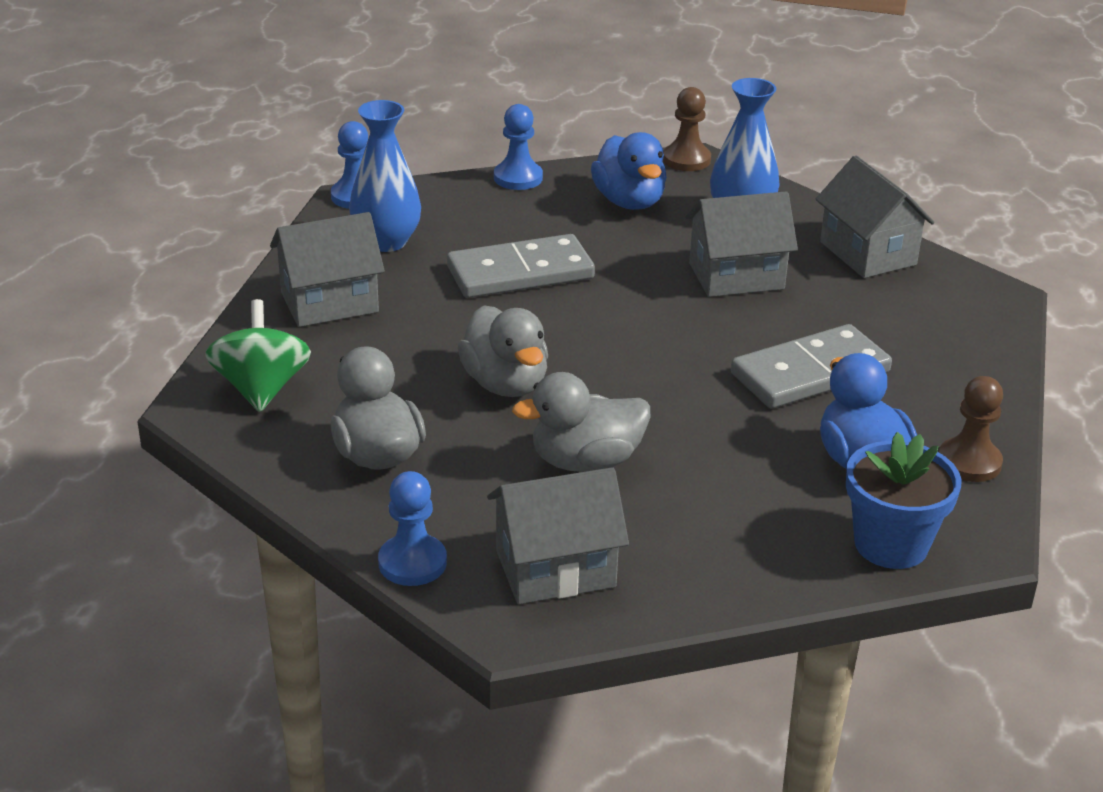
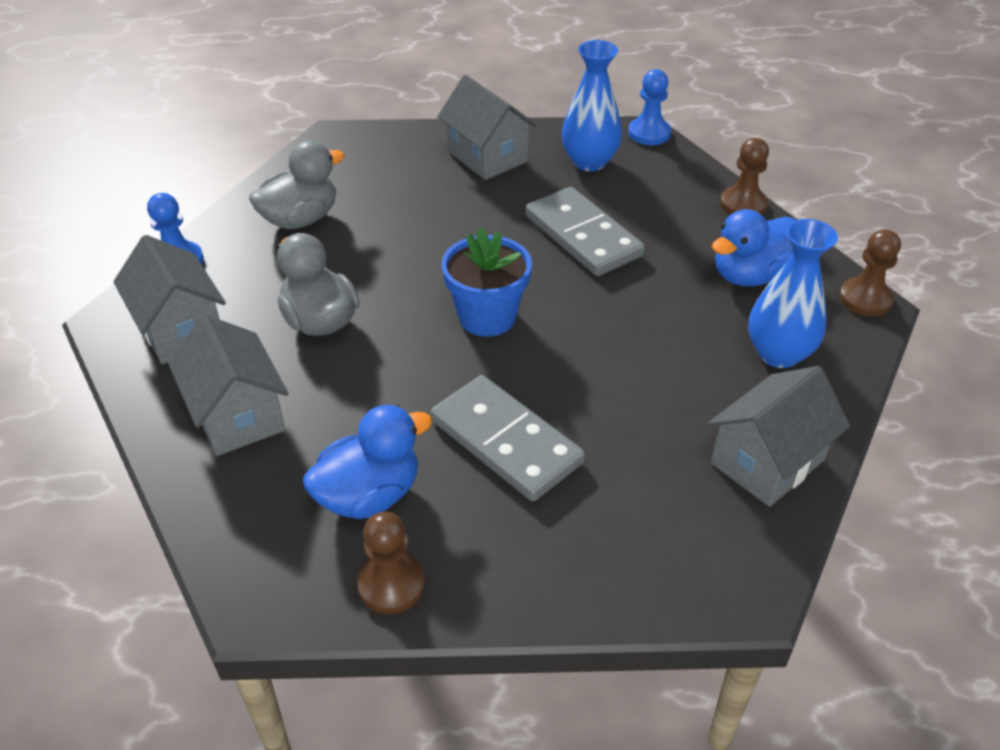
camera: 75 degrees right, 10 degrees up
(261, 388) = (363, 155): green spinning top -> none
(505, 384) = (412, 260): grey duck -> none
(518, 178) = (743, 204): blue pawn -> brown pawn
(736, 276) = (656, 366): grey house -> grey house (237, 415)
(891, 544) = (242, 531): blue flower pot -> blue flower pot (487, 317)

